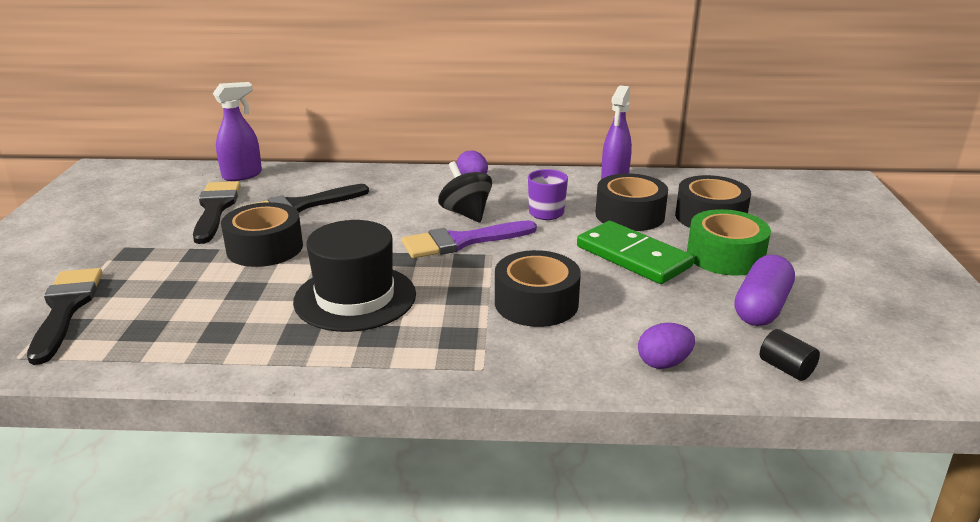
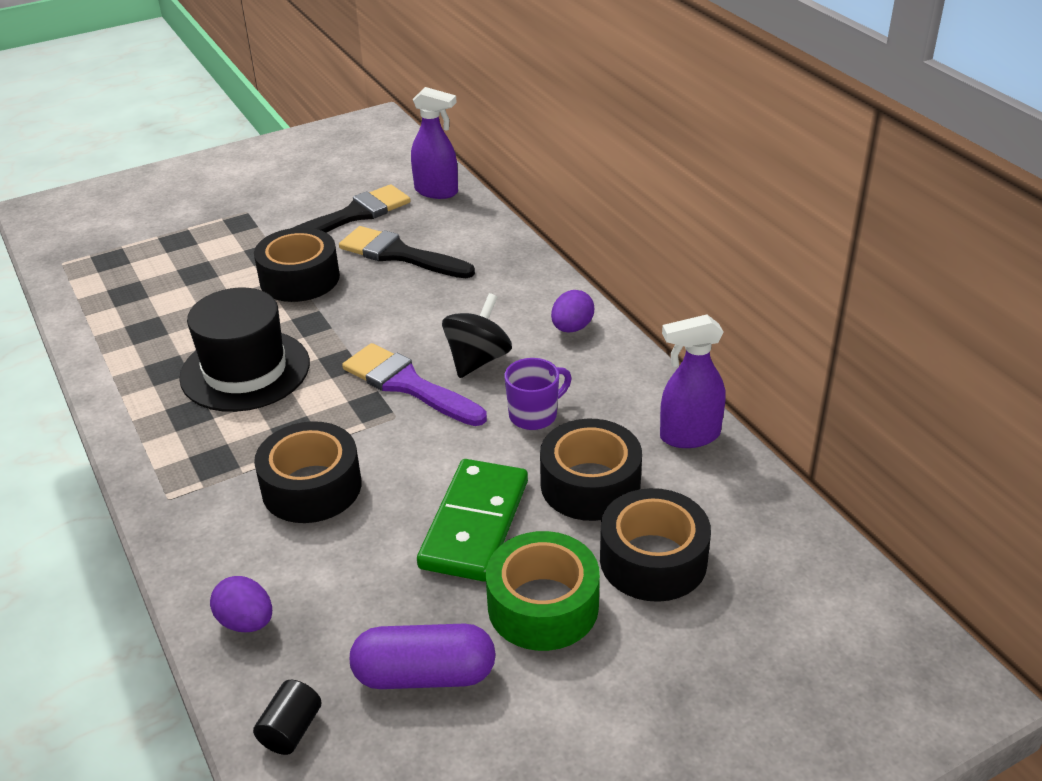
camera: 60 degrees right, 10 degrees up
(65, 309) = (135, 244): black brush -> none

